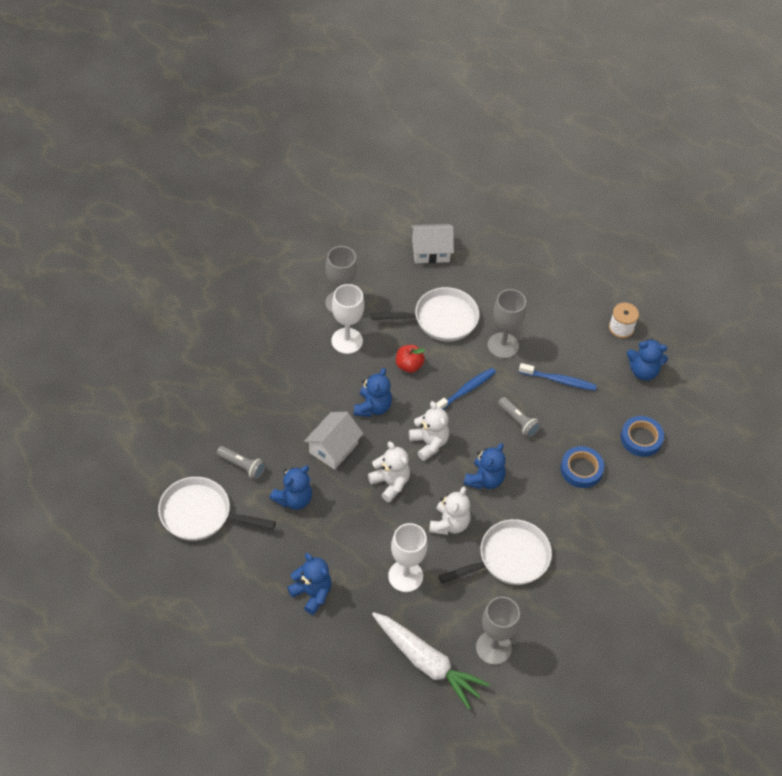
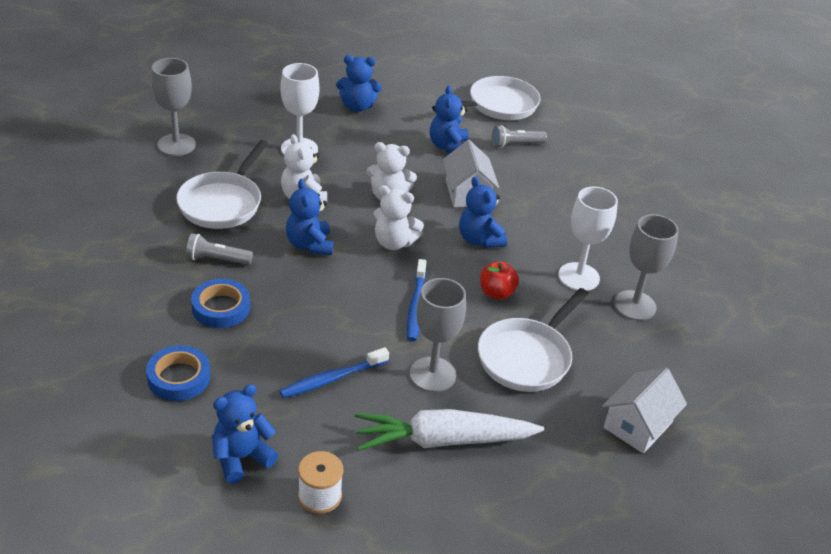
camera: 135 degrees right, 15 degrees down
(427, 663) = (222, 113): white carrot -> white carrot (443, 440)
(518, 421) = (332, 311): grey flashlight -> grey flashlight (217, 259)

